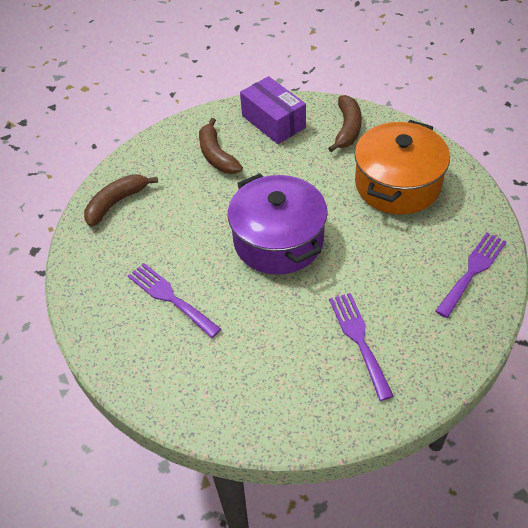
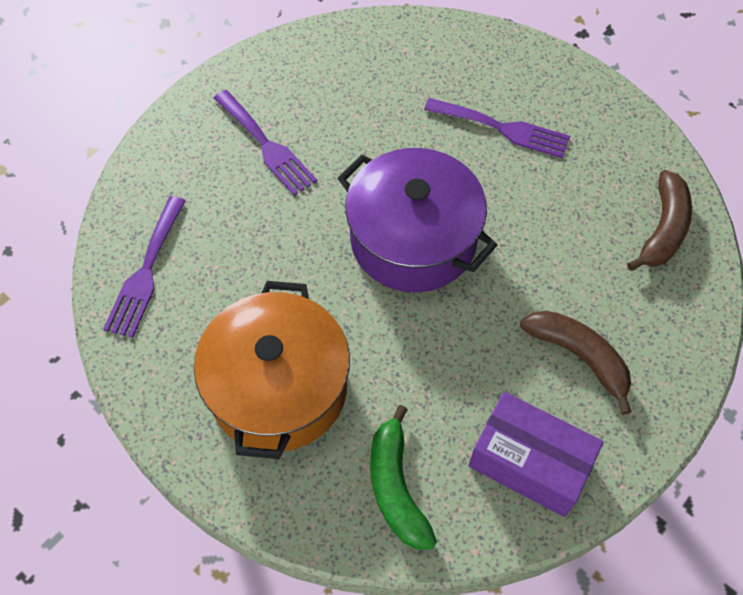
camera: 155 degrees right, 10 degrees up
(347, 129) = (396, 487): brown banana -> green banana

